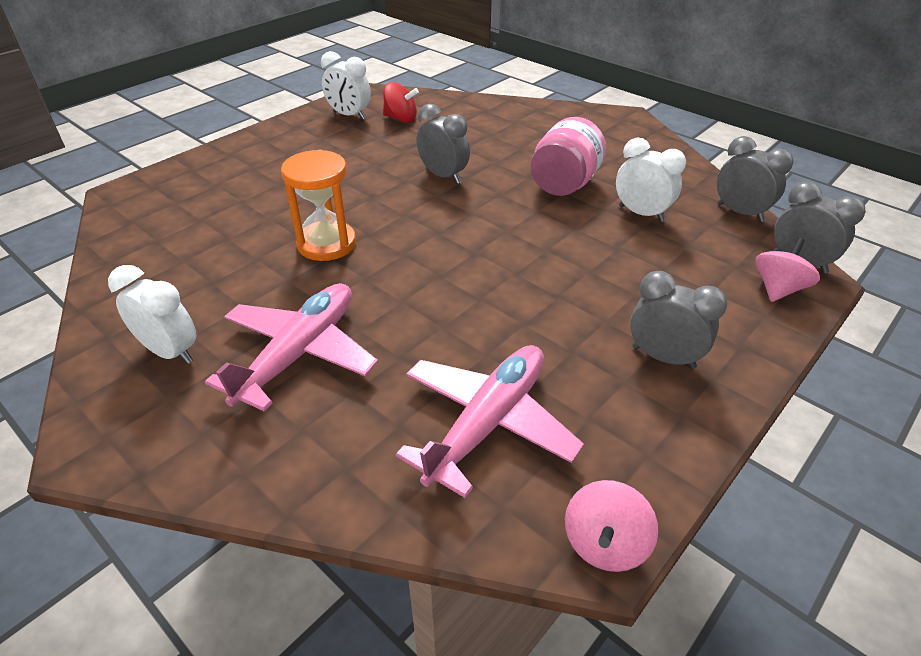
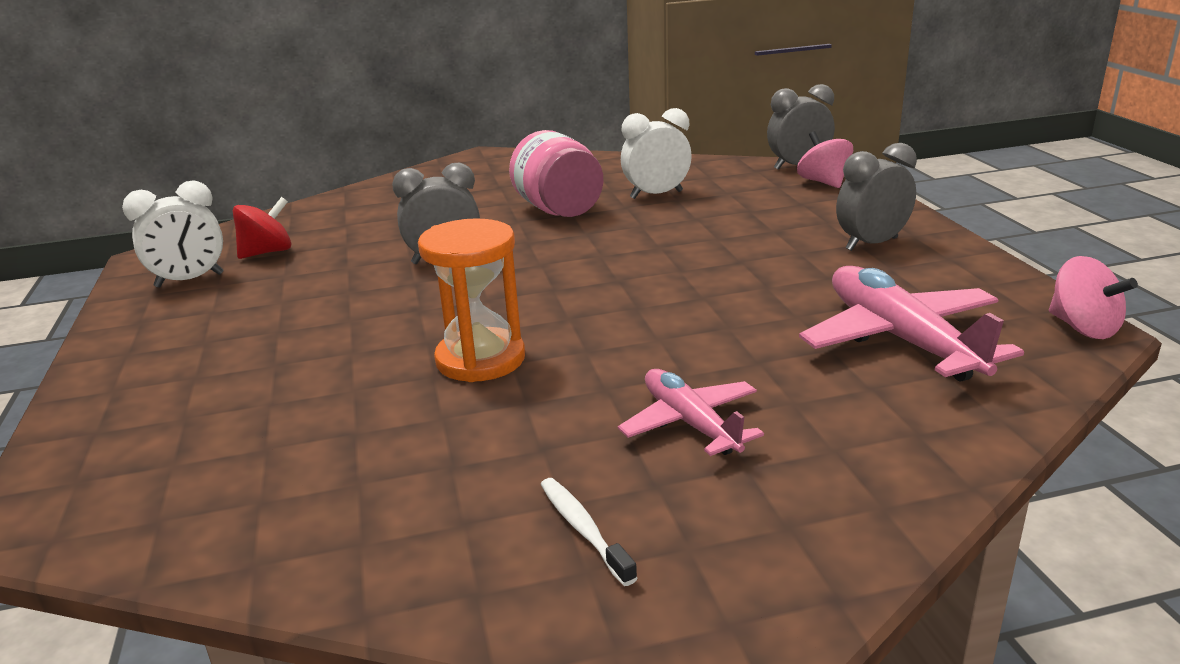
camera: 55 degrees left, 15 degrees down
(171, 352) = (583, 529): white clock -> white toothbrush
(299, 353) = (690, 423): pink plane -> pink plane, size x0.61
(740, 213) = (706, 163): grey clock -> none

